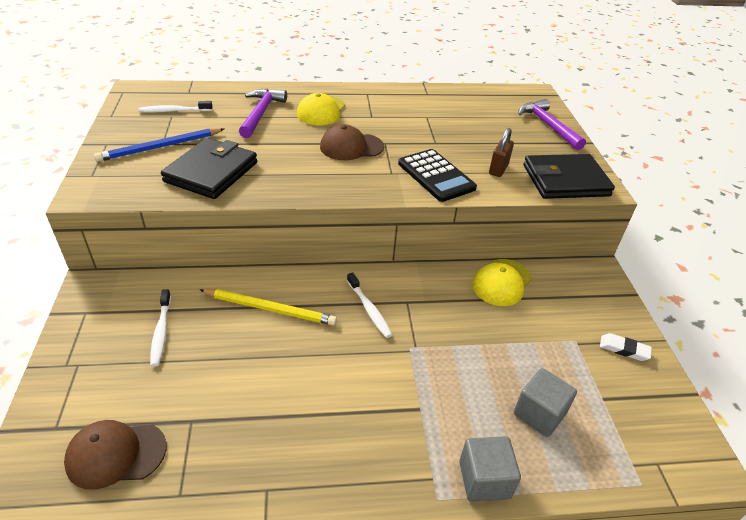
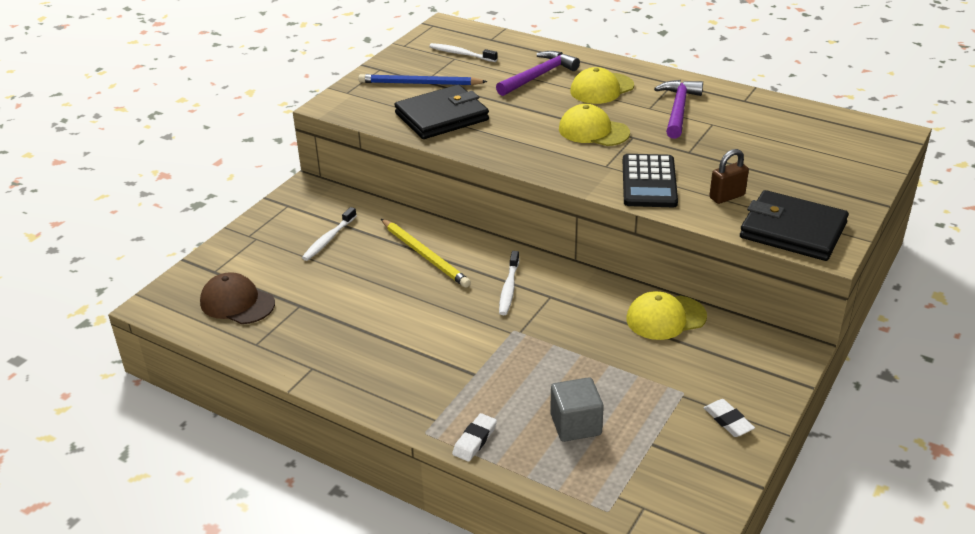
camera: 40 degrees right, 5 degrees down
(351, 147) = (593, 131): brown cap -> yellow cap
(484, 480) = (474, 440): grey cube -> white eraser
(548, 126) = (854, 172): purple hammer -> purple hammer (678, 109)

